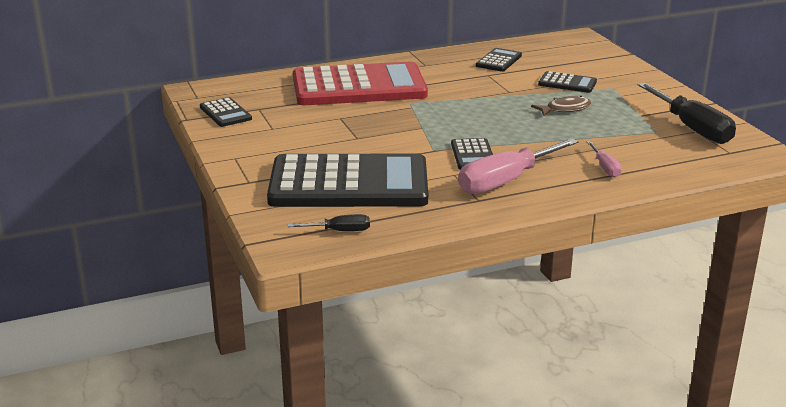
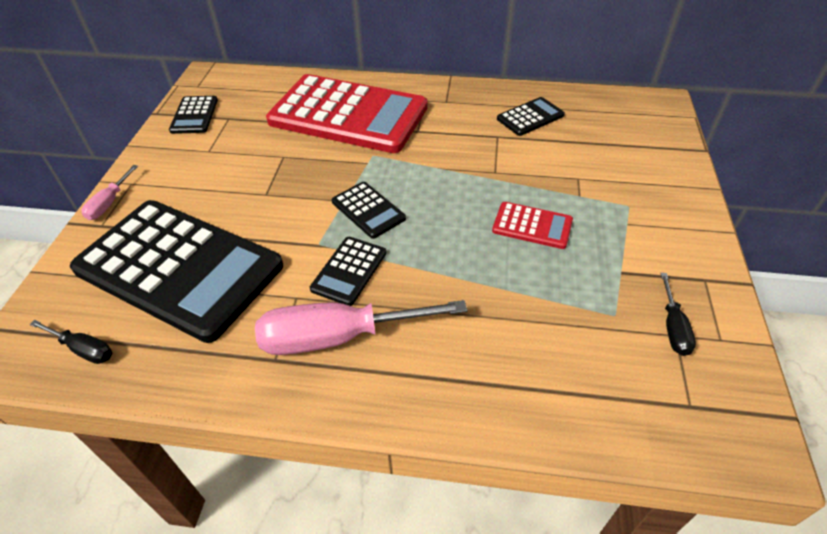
camera: 30 degrees right, 20 degrees up
(565, 109) = (532, 226): brown fish -> red calculator
(567, 83) = (576, 179): black calculator -> black calculator (368, 210)
(605, 168) = (481, 364): pink screwdriver -> pink screwdriver (109, 203)
(692, 128) = (673, 327): black screwdriver -> black screwdriver, size x0.49

